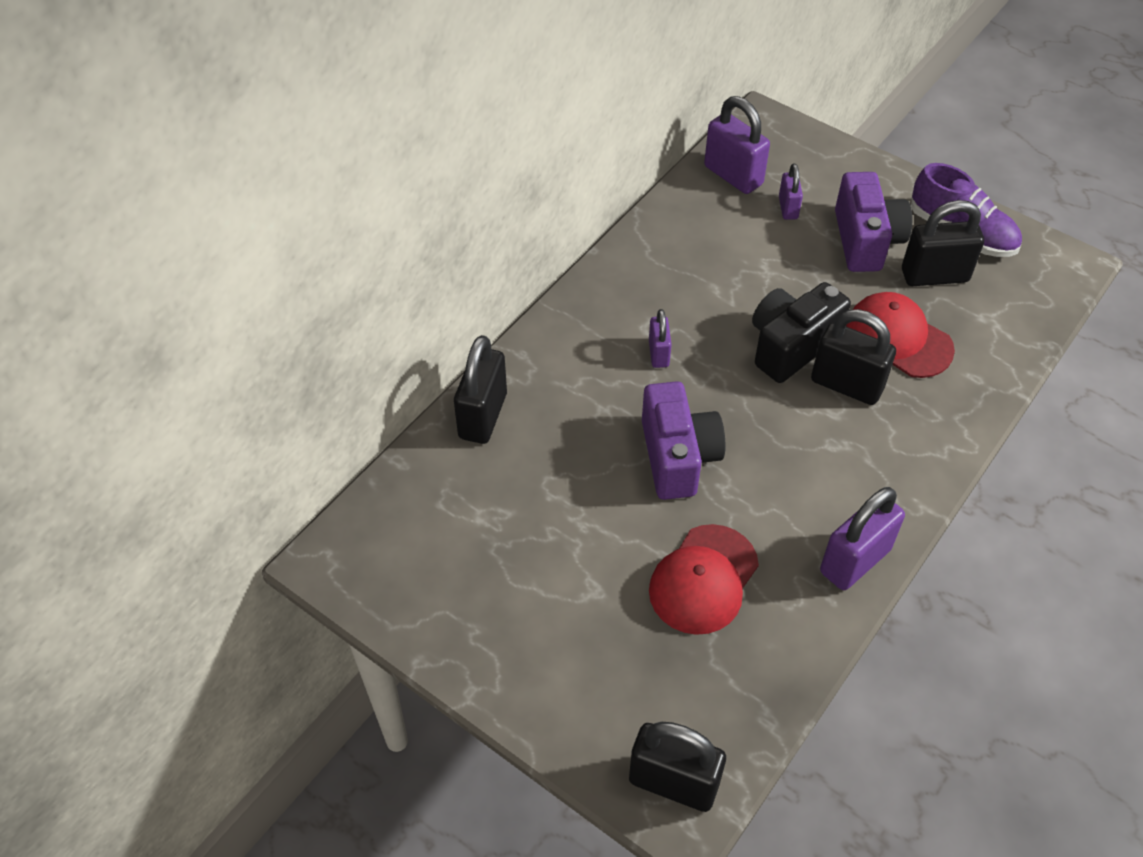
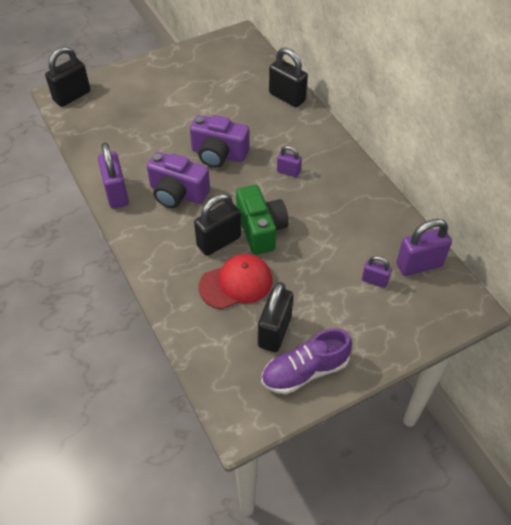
camera: 115 degrees right, 0 degrees up
(703, 579) = (148, 137): red cap -> none
(791, 346) = (261, 229): black camera -> green camera
(866, 240) = (325, 309): purple camera -> purple camera (178, 193)

